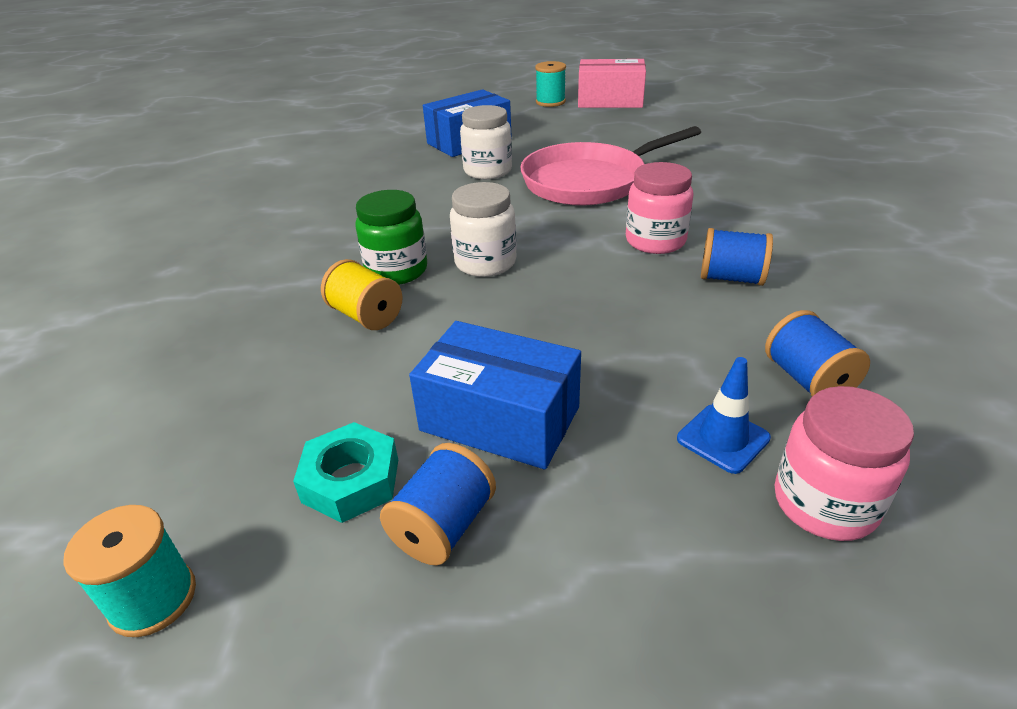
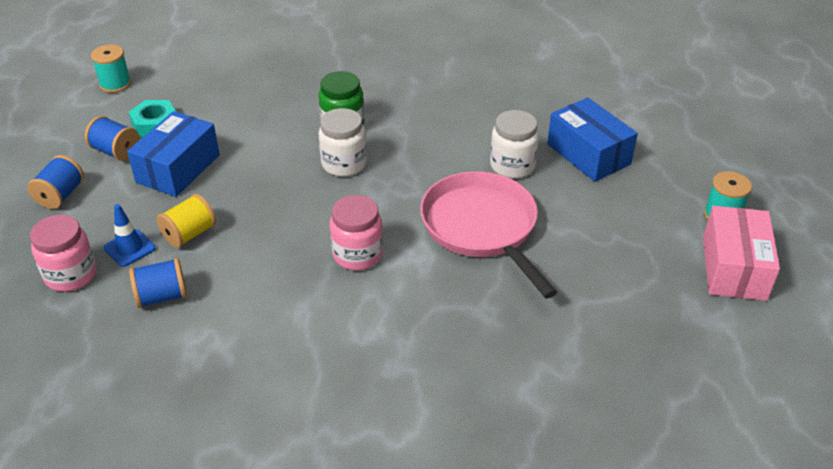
camera: 90 degrees right, 5 degrees up
(366, 316) = (291, 117): yellow spool -> yellow spool (189, 234)
(731, 278) = (289, 287): blue spool -> blue spool (61, 195)

